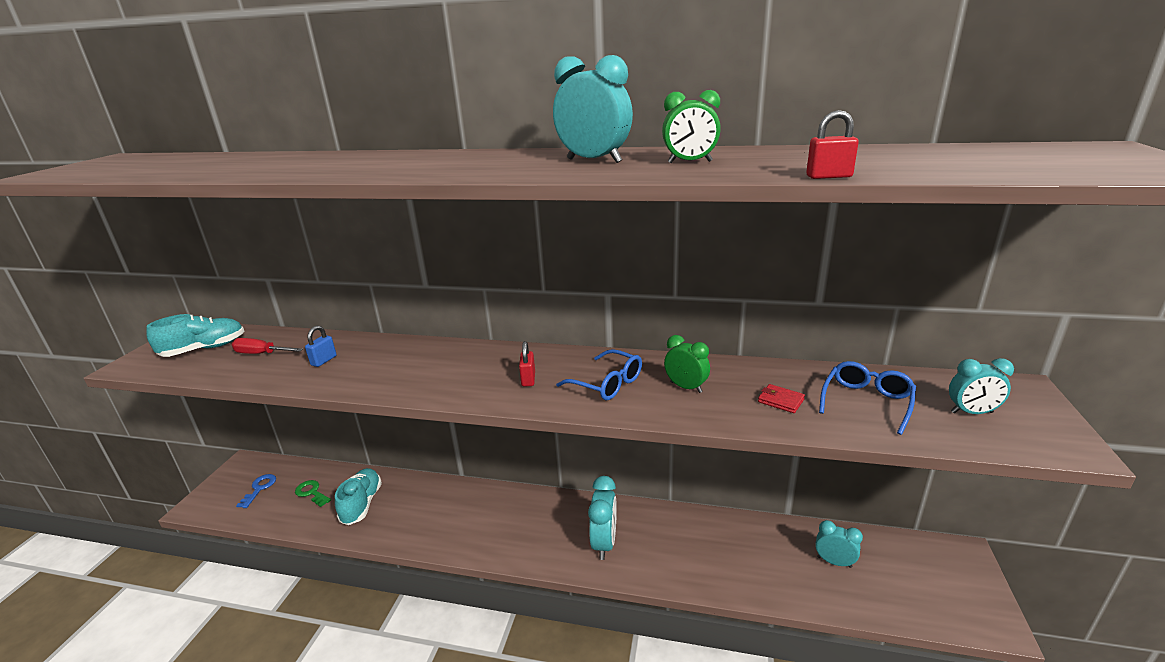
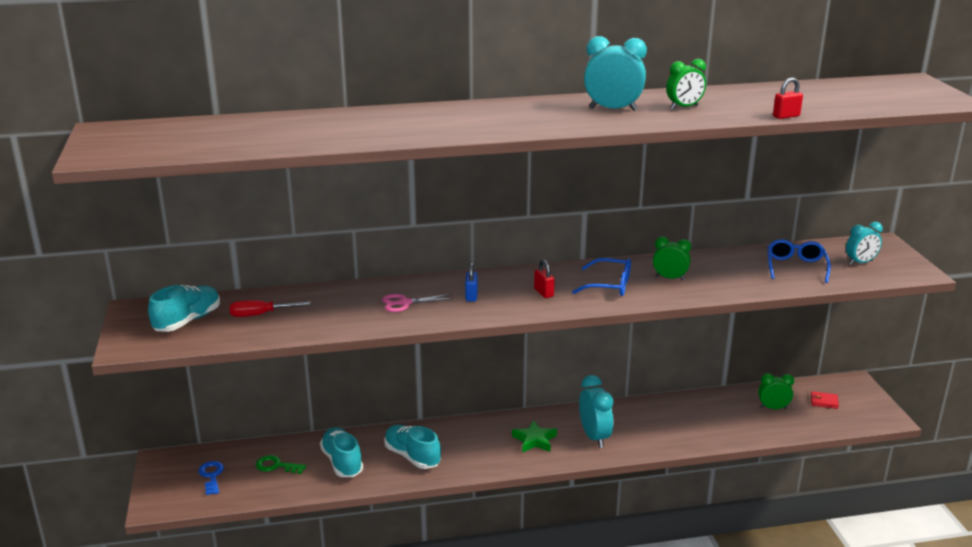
camera: 25 degrees left, 0 degrees up
(324, 361) = (336, 309): blue padlock -> blue padlock (471, 296)
(387, 365) = (405, 303): none -> pink scissors
(421, 515) = (412, 456): none -> turquoise shoe
(542, 529) = (534, 440): none -> green star
(781, 401) = (741, 275): red wallet -> red wallet (824, 401)
(834, 562) = (773, 408): turquoise clock -> green clock

